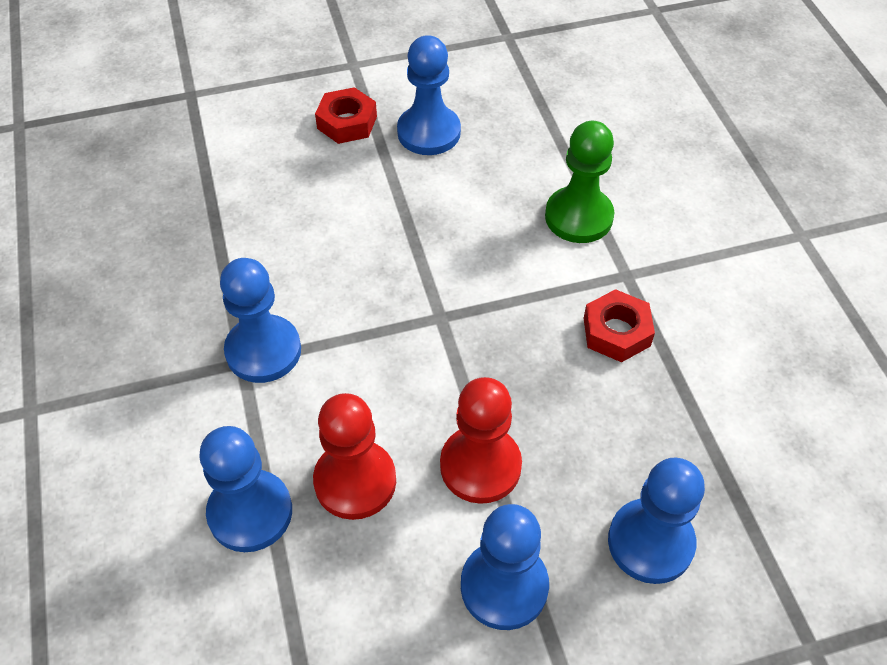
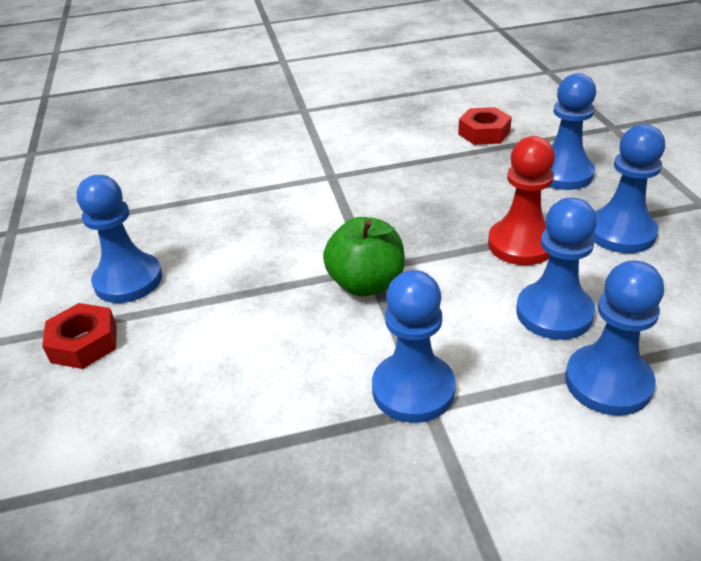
camera: 85 degrees left, 15 degrees down
(355, 481) = (554, 313): red pawn -> blue pawn
(414, 314) = (366, 284): none -> green apple
(578, 217) = (266, 195): green pawn -> none
(616, 332) = (387, 181): red nut -> red nut (484, 133)

